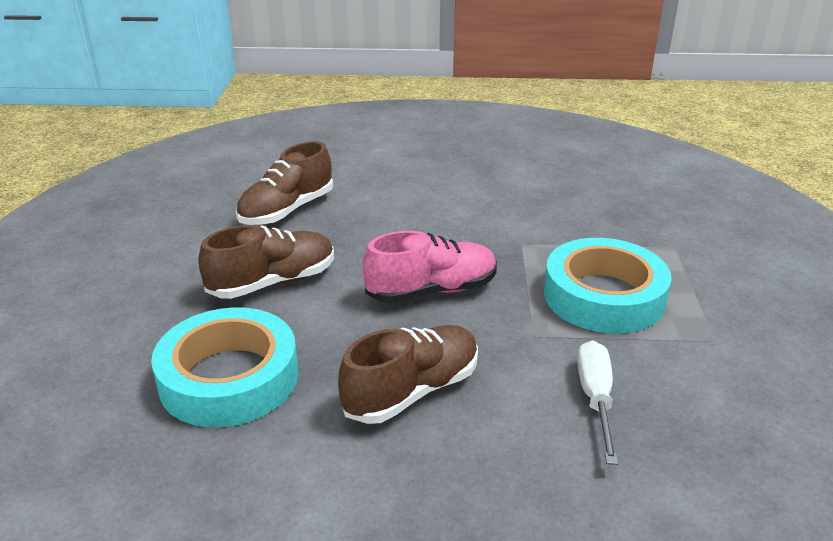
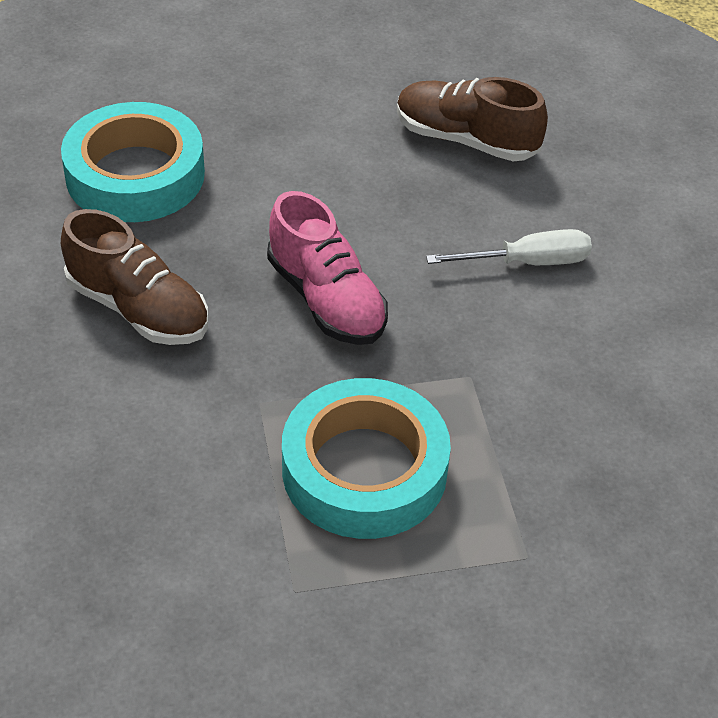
camera: 75 degrees right, 15 degrees up
(273, 282) = (304, 165): brown shoe -> none
(595, 398) = (153, 464): white screwdriver -> white screwdriver (527, 262)

